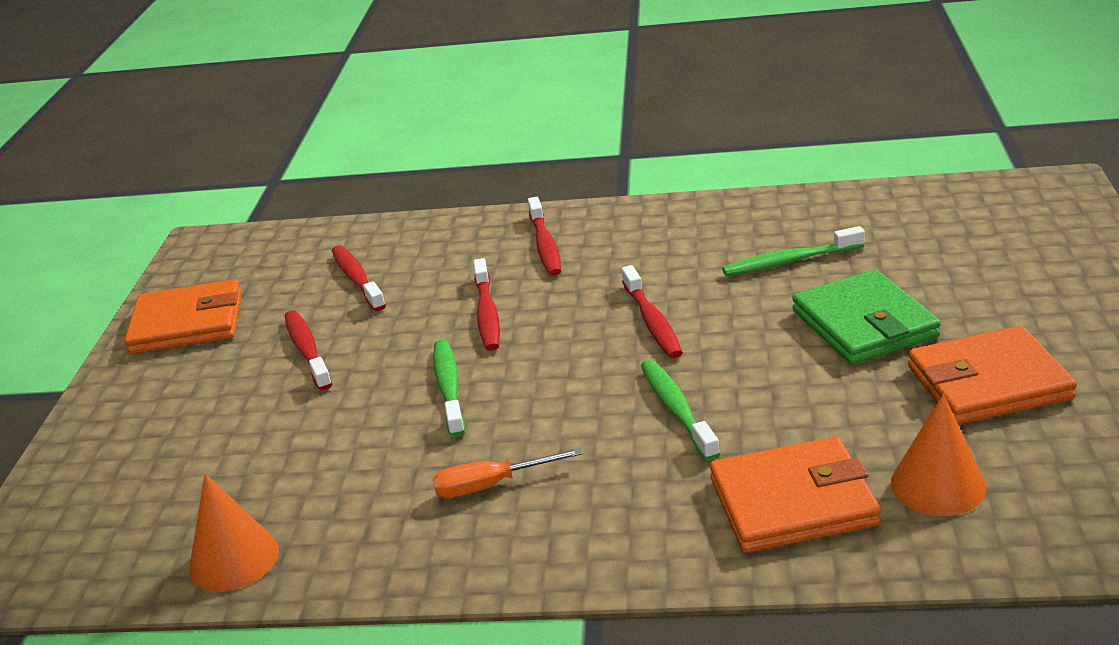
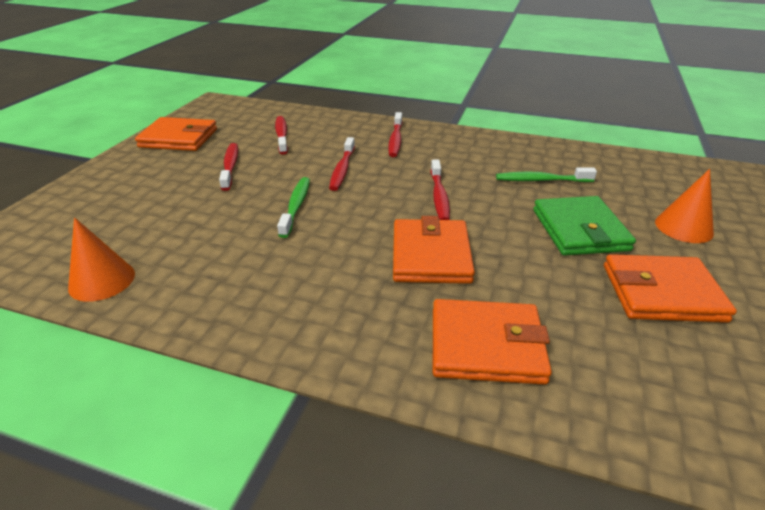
camera: 10 degrees right, 5 degrees up
(491, 485) = (285, 275): orange screwdriver -> none
(676, 409) = (430, 255): green toothbrush -> orange wallet
(938, 485) = (603, 363): orange cone -> orange cone (683, 227)

